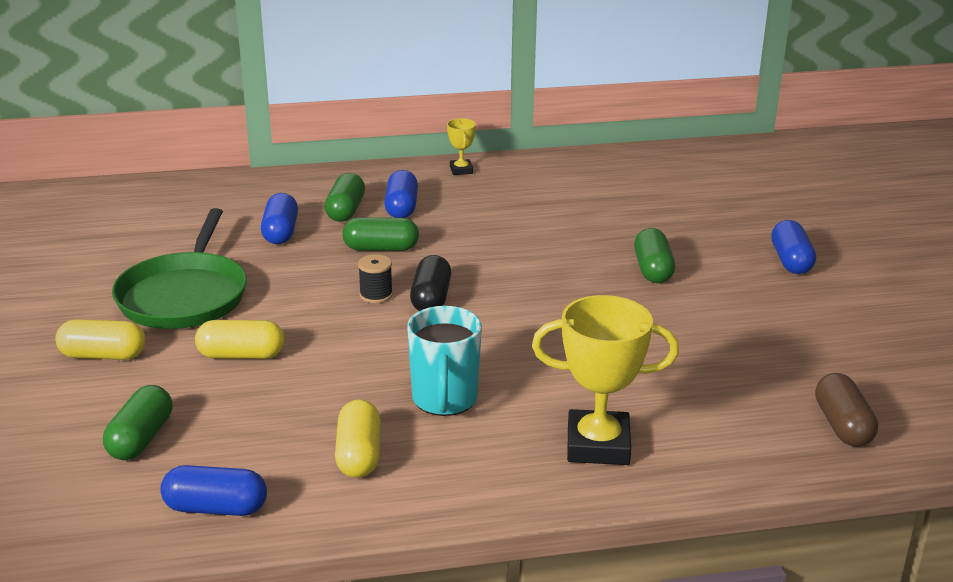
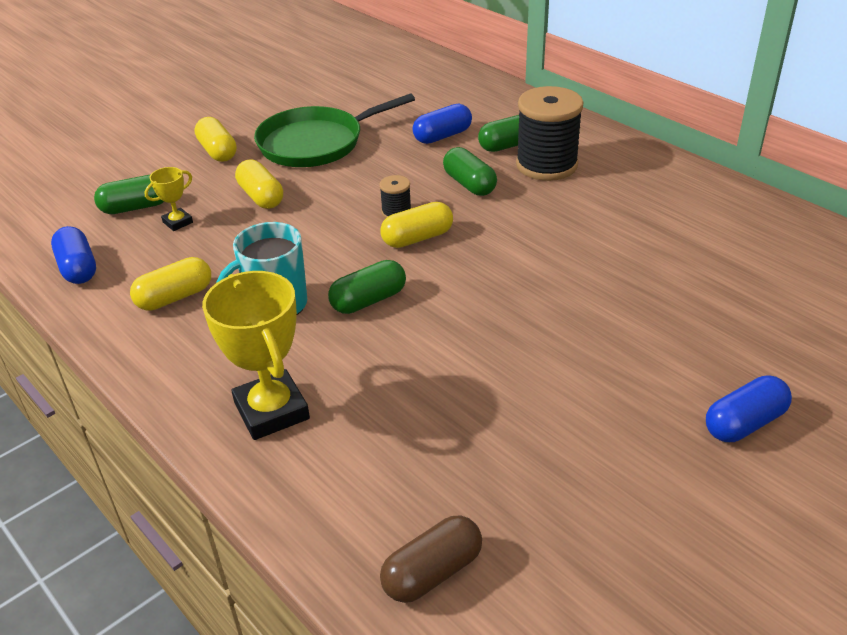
camera: 60 degrees right, 10 degrees up
(401, 208) = (546, 165): blue capsule -> black spool
(431, 299) = (417, 238): black capsule -> yellow capsule
(461, 170) = (652, 162): yellow trophy -> yellow trophy (178, 222)
(653, 270) = (605, 334): green capsule -> green capsule (368, 300)

